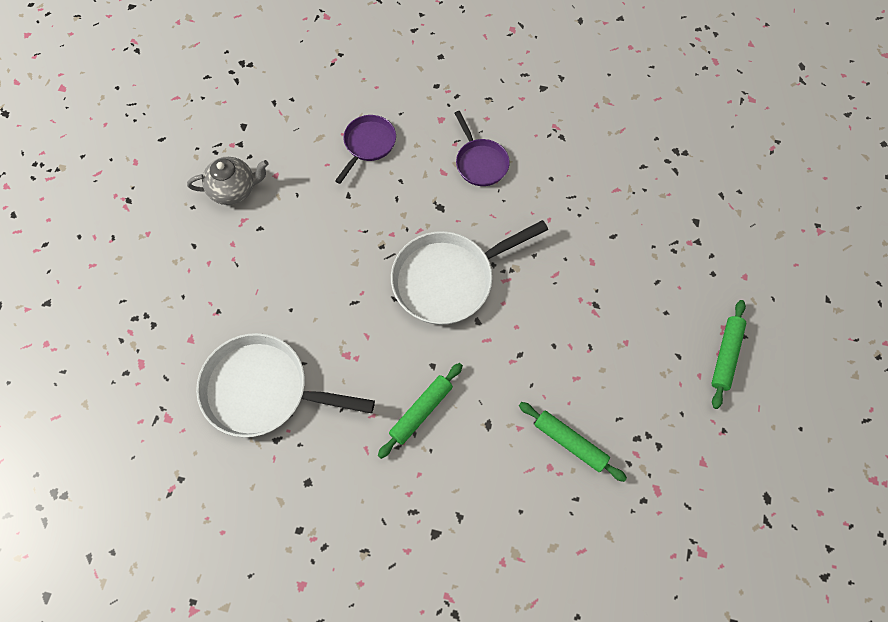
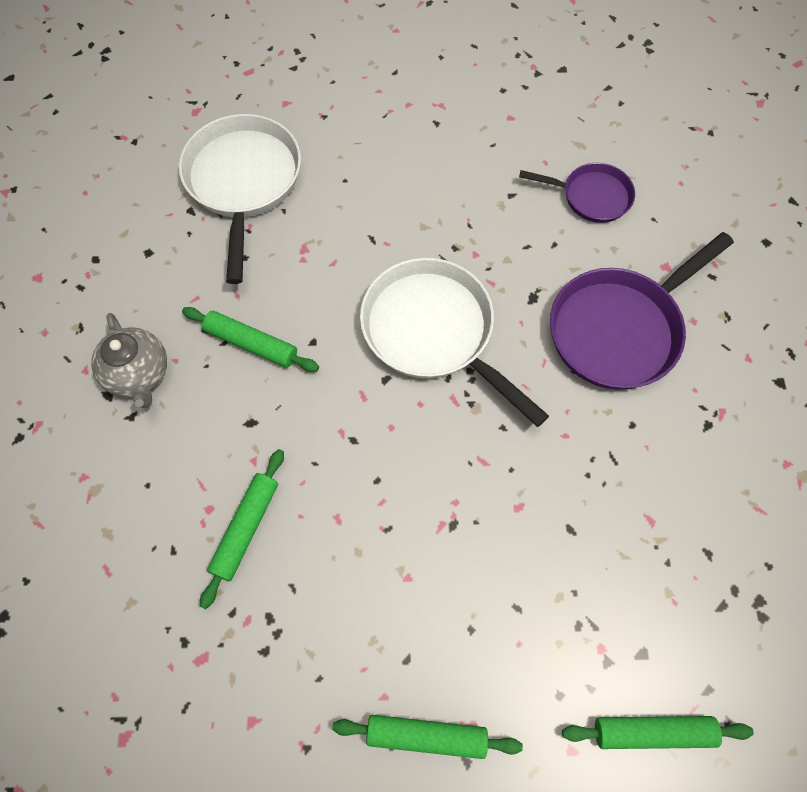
camera: 75 degrees right, 0 degrees up
(234, 190) = (476, 85): grey teapot -> grey teapot (139, 374)
(480, 162) = (619, 329): purple pan -> purple pan, size x1.76
(740, 231) = (652, 732): none -> green rolling pin

